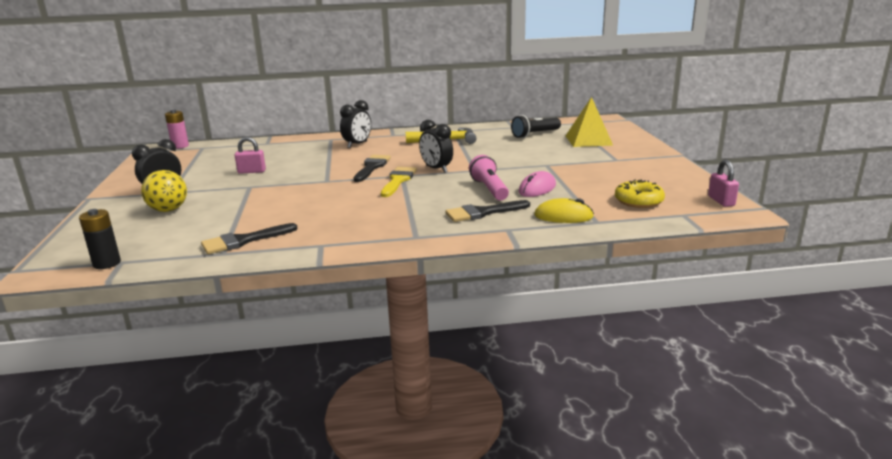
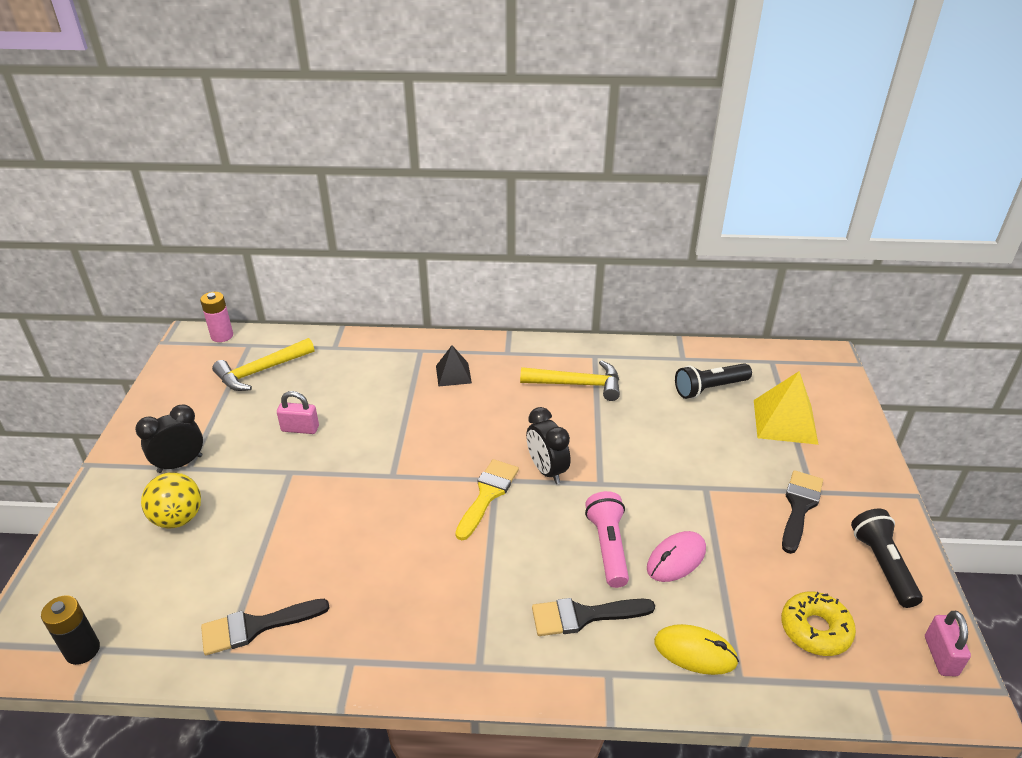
camera: 10 degrees right, 15 degrees up
(214, 155) = (261, 371): none -> yellow hammer
(357, 144) = (453, 374): black clock -> black pyramid
(372, 167) = (460, 447): black brush -> black brush (799, 506)
(671, 177) = (882, 565): none -> black flashlight

